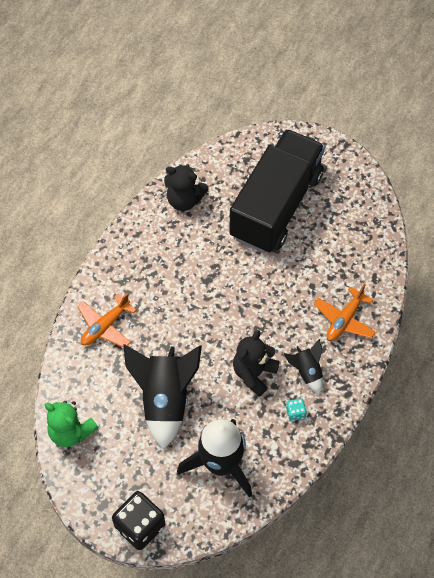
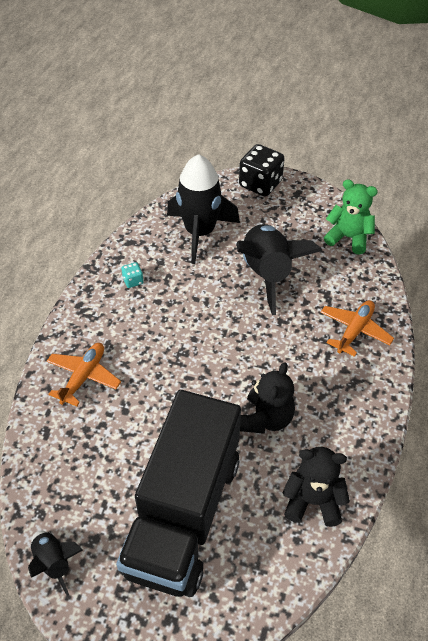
camera: 170 degrees right, 10 degrees down
(254, 373) = (181, 309): black teddy bear -> black teddy bear (266, 419)
(306, 372) = (124, 318): black rocket -> black rocket (54, 562)

